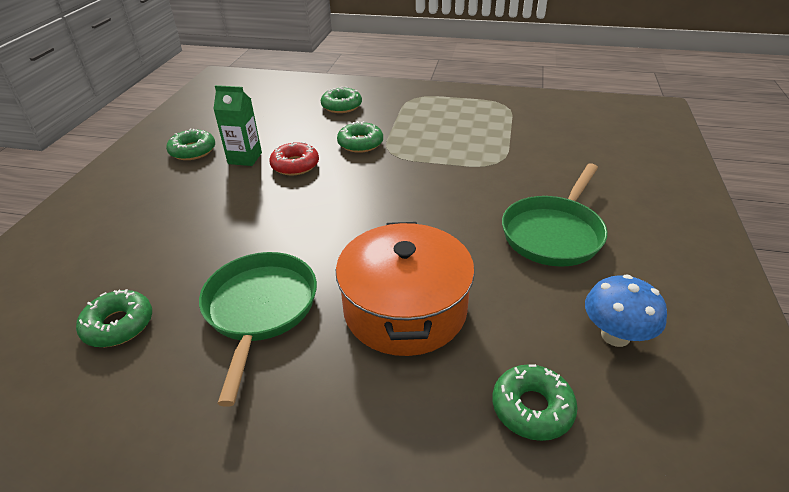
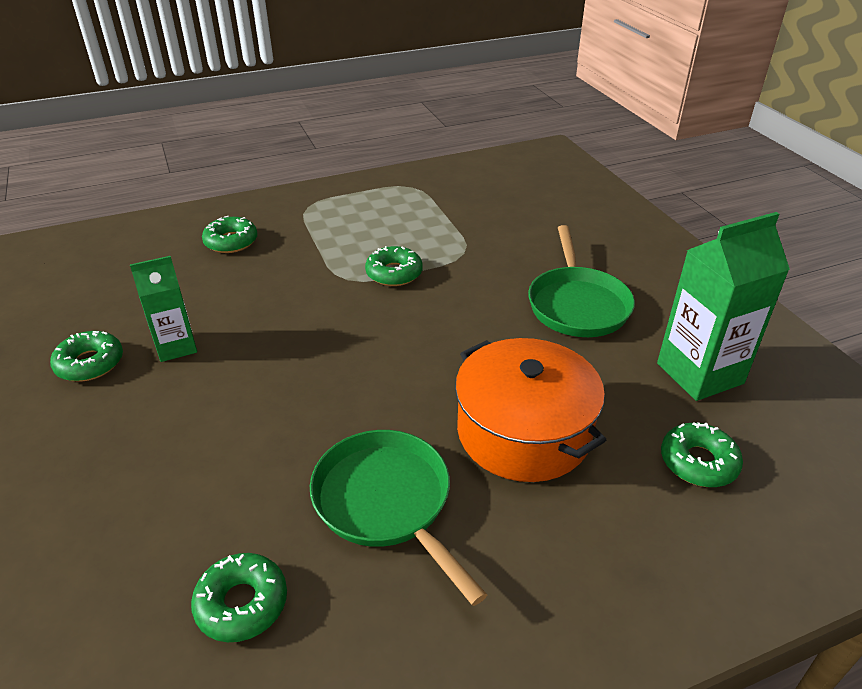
camera: 35 degrees left, 0 degrees up
(295, 165) = (251, 332): red donut -> none
(360, 143) = (302, 279): green donut -> green donut (394, 273)
(615, 335) = (699, 373): blue mushroom -> green carton

